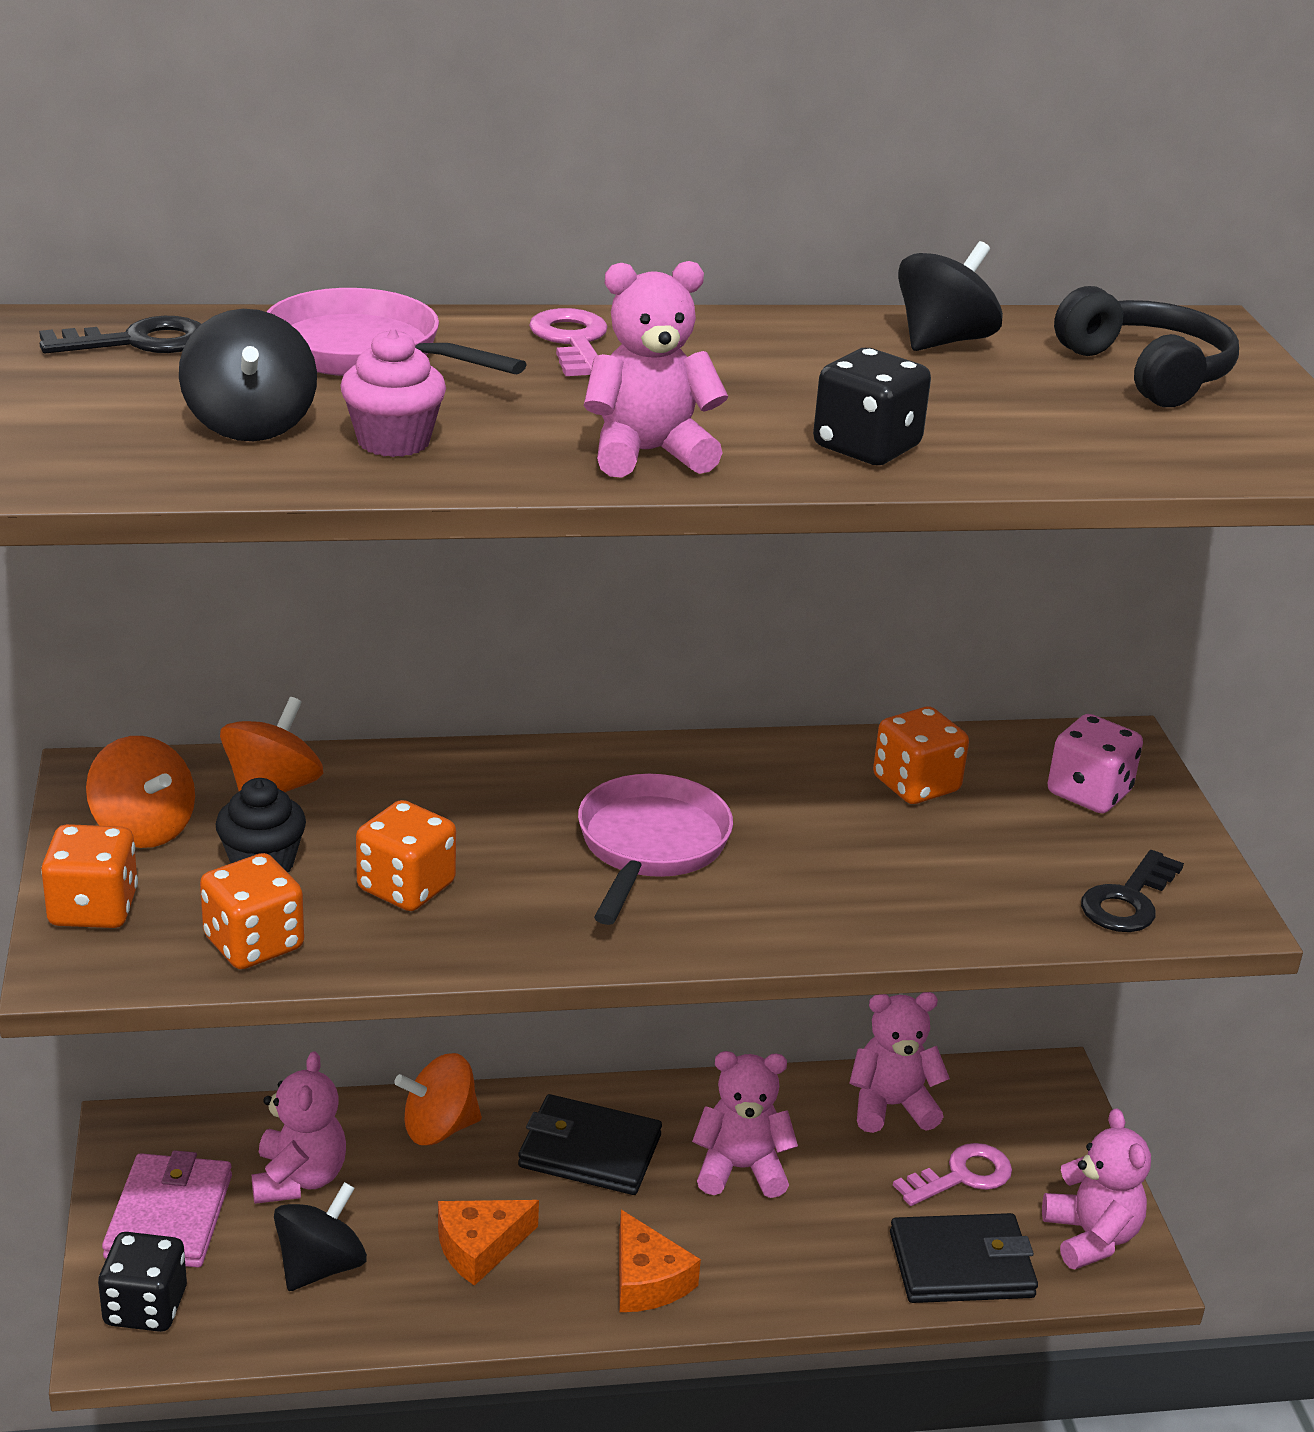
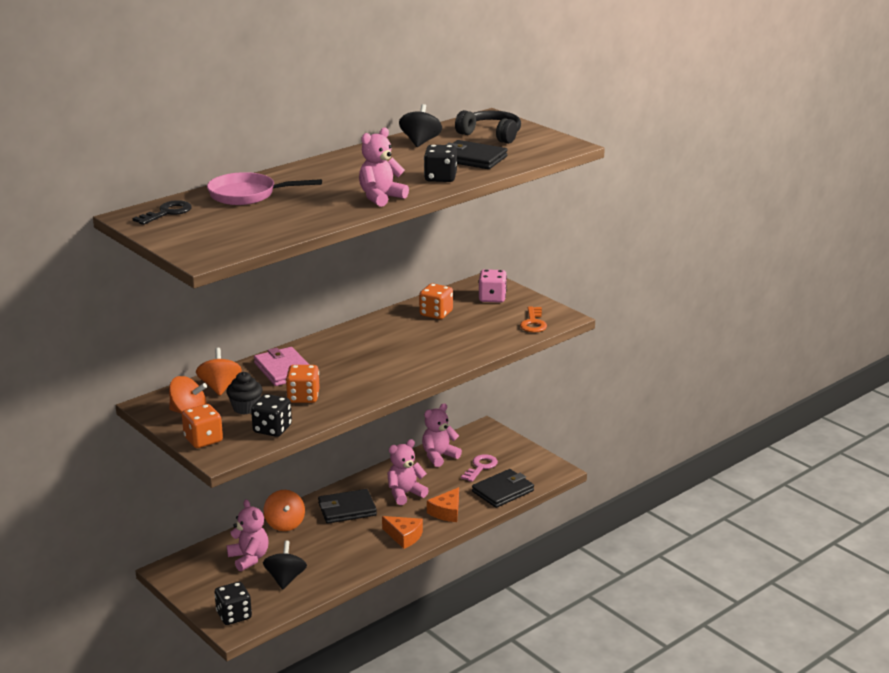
camera: 30 degrees left, 5 degrees down
(169, 1216) = (212, 588): pink wallet -> pink wallet (283, 370)
(250, 425) = (248, 225): black spinning top -> none
(254, 943) = (272, 429): orange dice -> black dice
(393, 441) = (300, 216): pink cupcake -> none
(439, 1128) = (285, 524): orange spinning top -> orange spinning top turned 60 degrees counterclockwise
(479, 1247) = (337, 551): orange cheese -> orange cheese (446, 512)
(572, 342) = (308, 173): pink key -> none
(650, 847) = (370, 359): pink pan -> none
(1018, 420) = (472, 158): none -> black wallet
(1091, 1237) = (537, 467): pink teddy bear -> none
(1128, 900) = (533, 323): black key -> orange key

